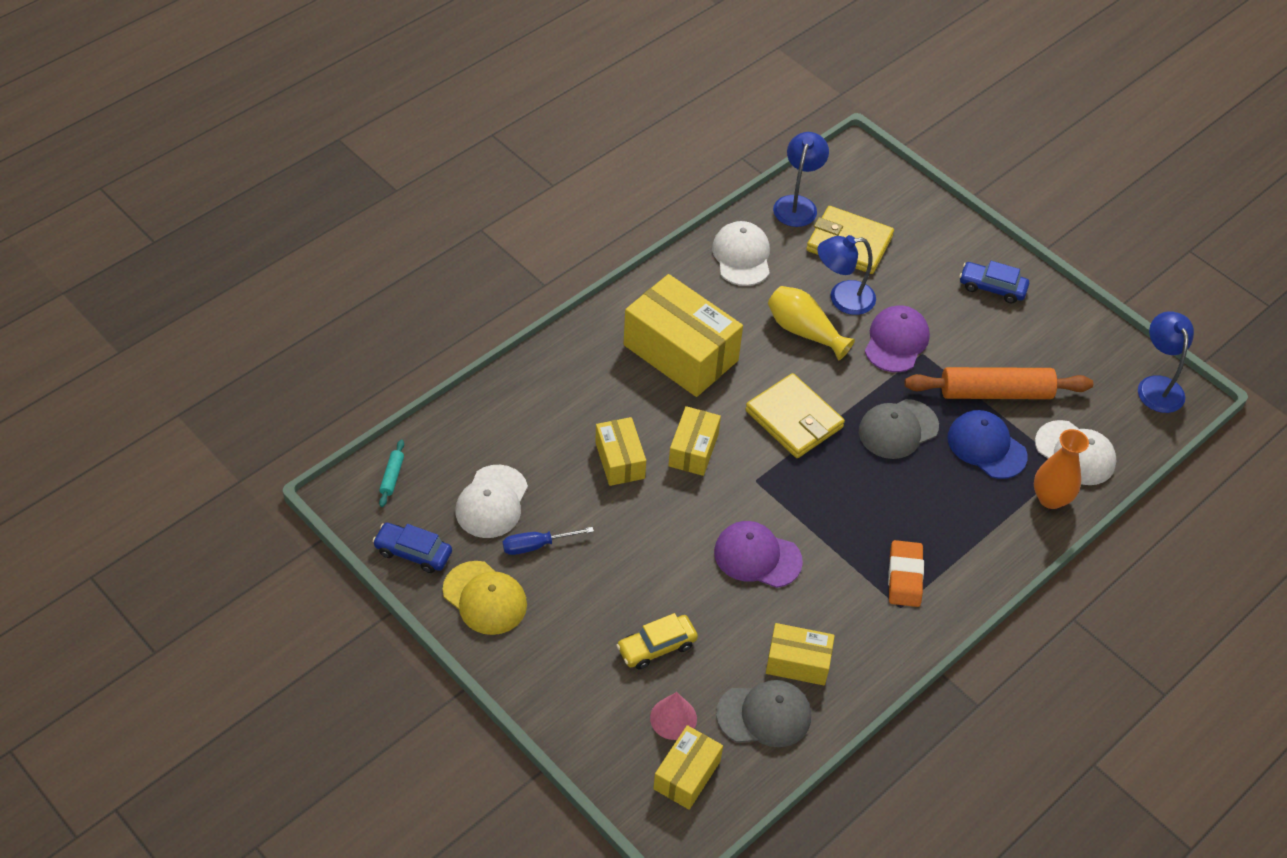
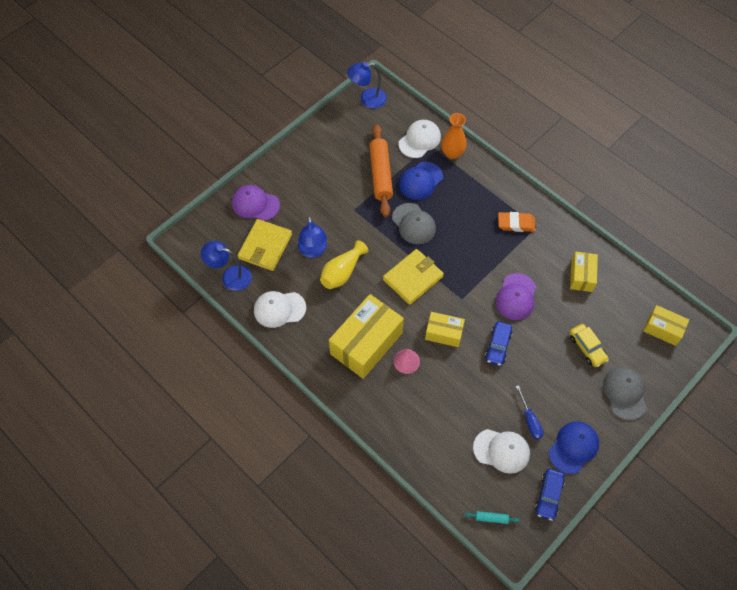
camera: 90 degrees left, 10 degrees up
(485, 598) = (573, 447): yellow cap -> blue cap
(620, 460) = (457, 375): yellow box -> none
(673, 718) = (630, 337): pink cone -> pink cone (406, 361)
(764, 715) = (617, 292): grey cap -> grey cap (625, 393)
(896, 341) = (346, 223): purple cap -> purple cap (255, 204)
(992, 287) = (299, 171): blue car -> blue car (498, 346)

